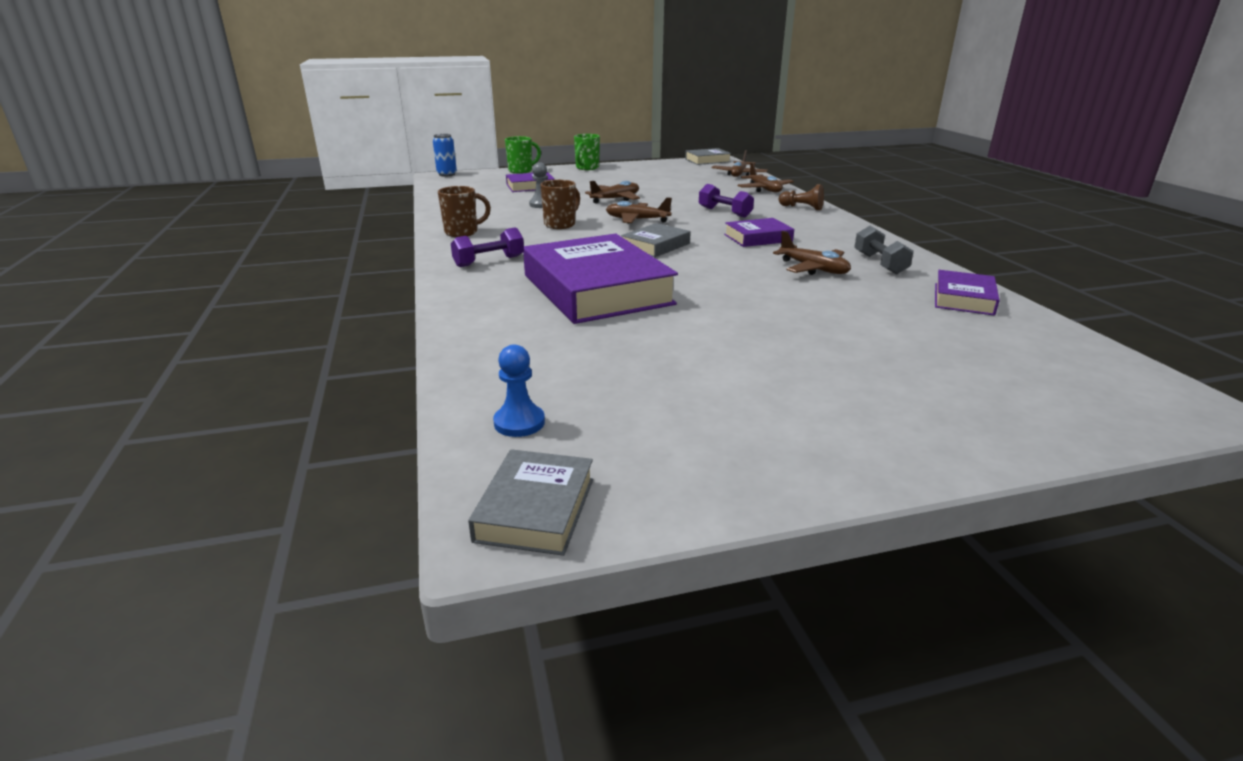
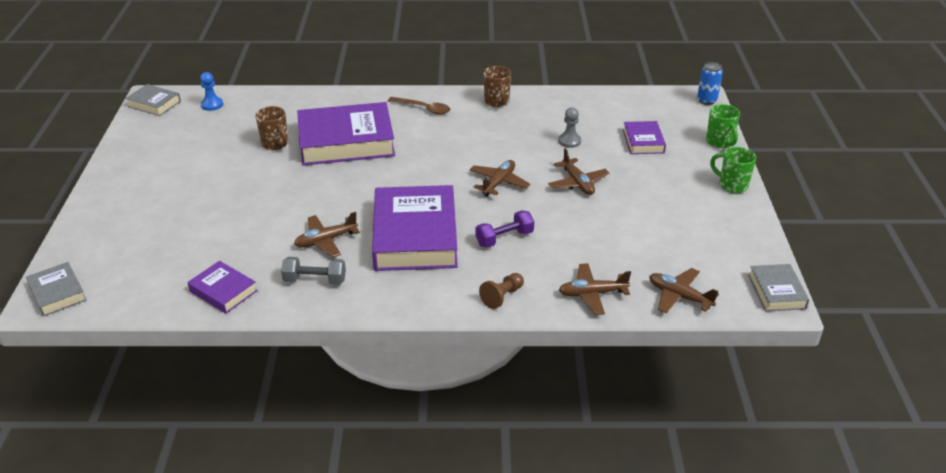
camera: 105 degrees right, 10 degrees up
(489, 261) = (423, 109): purple dumbbell -> brown spoon
(560, 224) = (500, 144): brown mug -> brown mug (275, 144)
(655, 246) = (422, 179): grey book -> grey book (57, 293)
(758, 238) = (415, 236): purple book -> purple book, size x2.06

